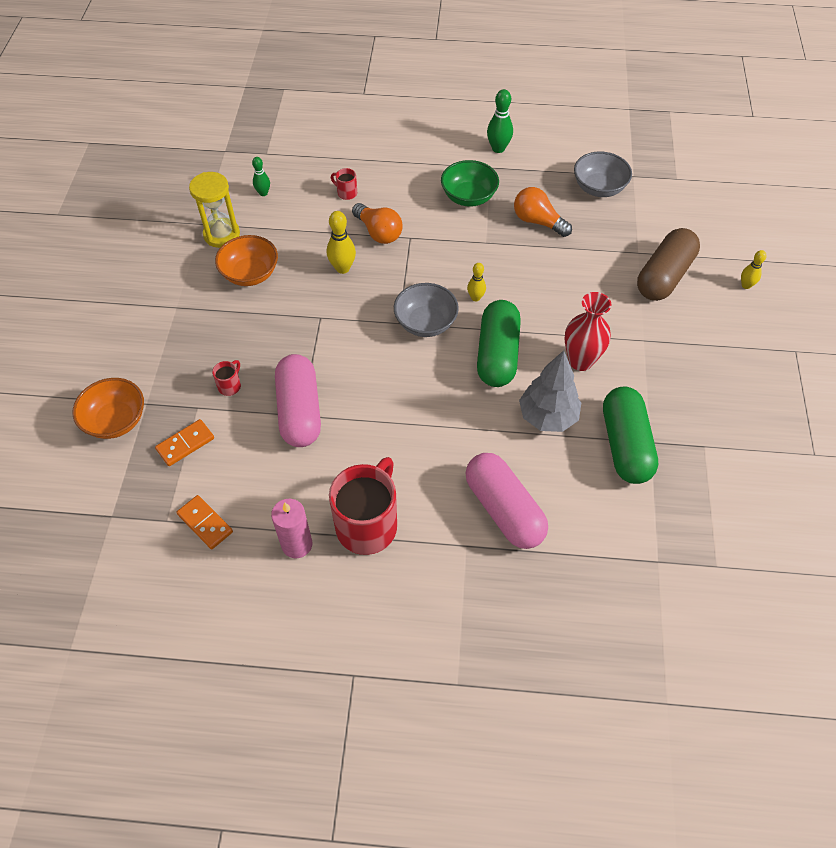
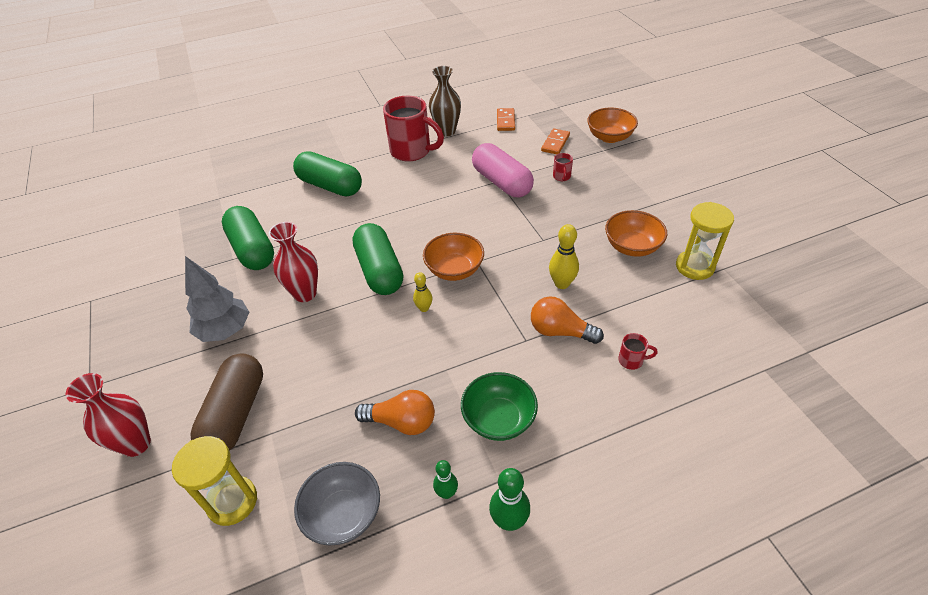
camera: 155 degrees right, 10 degrees down
(205, 523) = (505, 121): orange domino -> orange domino turned 75 degrees clockwise
(263, 193) = (709, 322): green bowling pin -> green bowling pin (446, 493)
(297, 544) = (446, 131): pink candle -> brown vase
(368, 524) = (412, 151): red mug -> red mug turned 60 degrees counterclockwise
(425, 323) = (454, 270): grey bowl -> orange bowl
(503, 509) = (330, 186): pink capsule -> green capsule
(547, 417) = (319, 244): grey tree -> grey tree (225, 331)
(672, 221) = (232, 501): none -> yellow hourglass
(746, 285) = (136, 444): yellow bowling pin -> red vase

